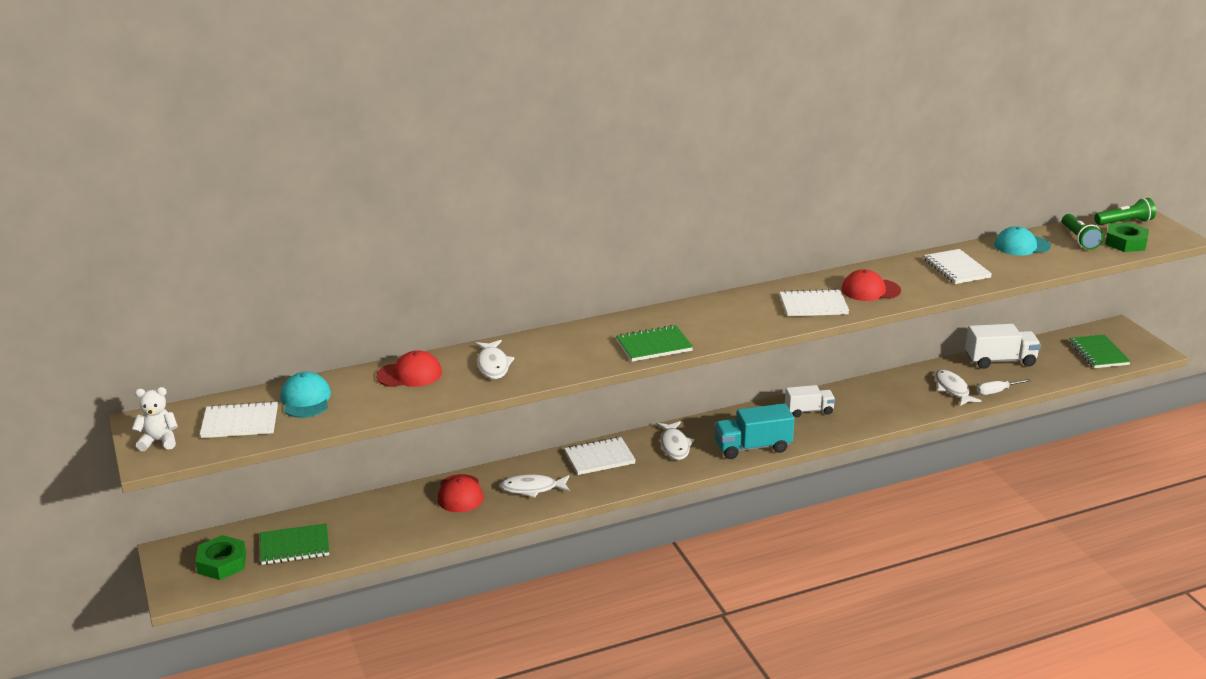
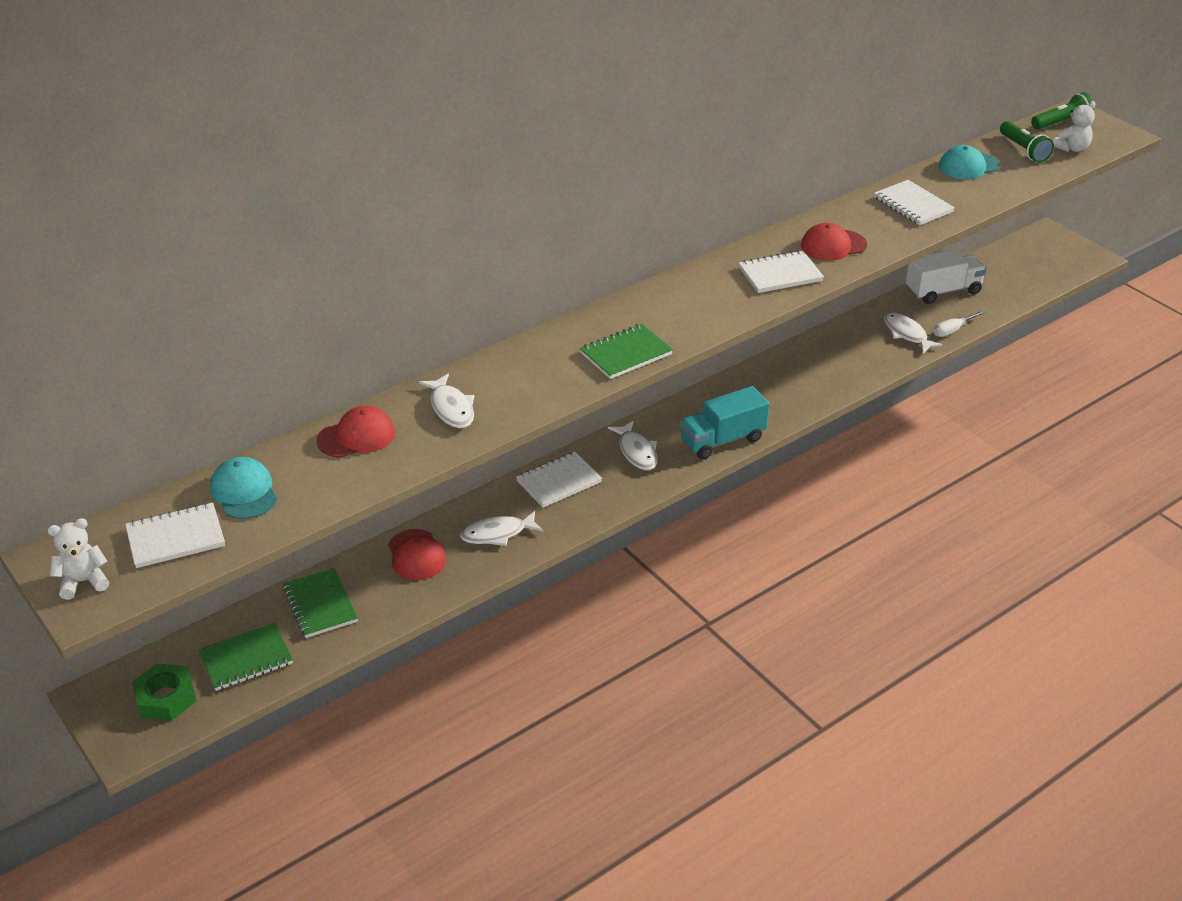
camera: 15 degrees left, 10 degrees up
(809, 411) = (766, 384): white truck -> none
(1098, 353) = (1038, 268): green notebook -> green notebook (320, 605)
(1125, 242) = (1072, 148): green nut -> white teddy bear

